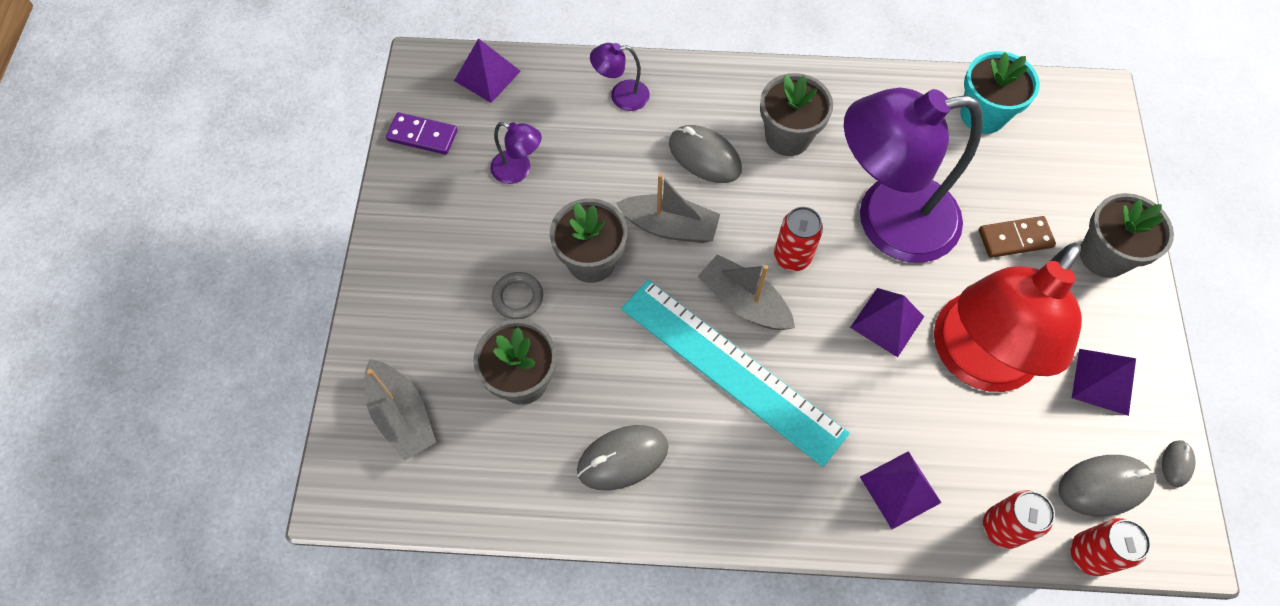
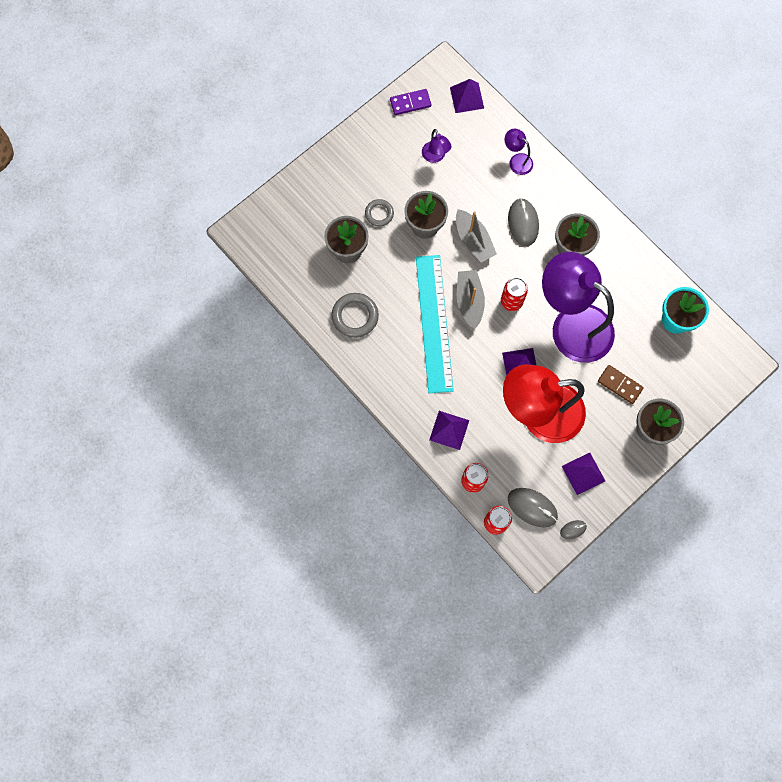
camera: 45 degrees right, 10 degrees up
(402, 415) = (289, 221): grey boat -> none
(422, 135) = (410, 103): purple domino -> purple domino turned 75 degrees counterclockwise
(622, 458) = (355, 316): grey mouse -> grey ring

